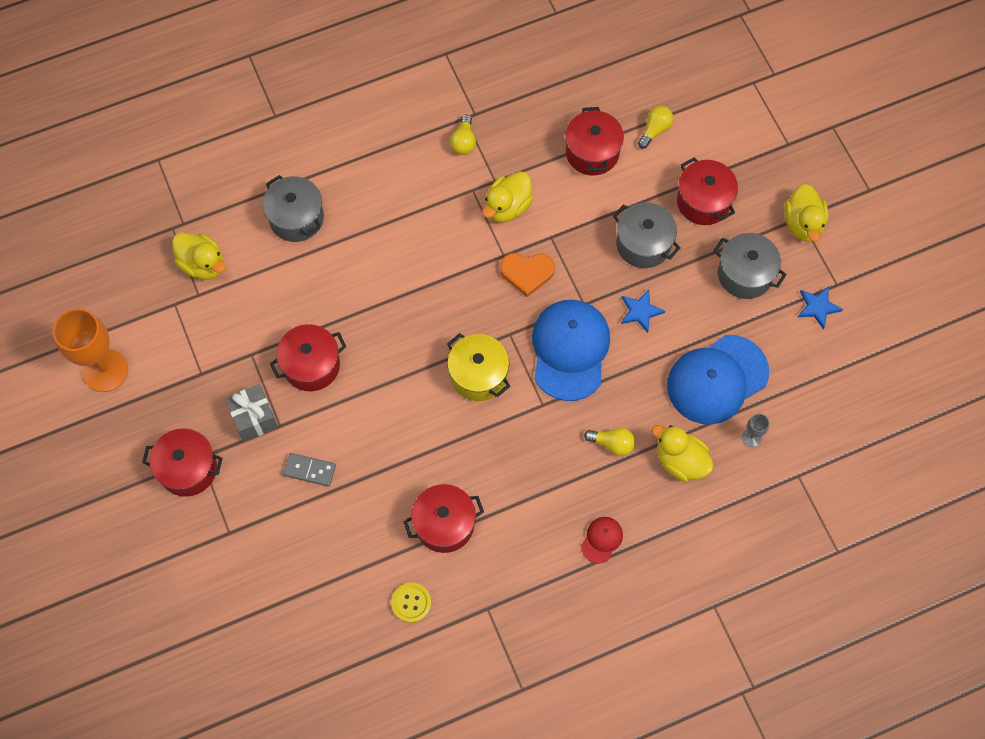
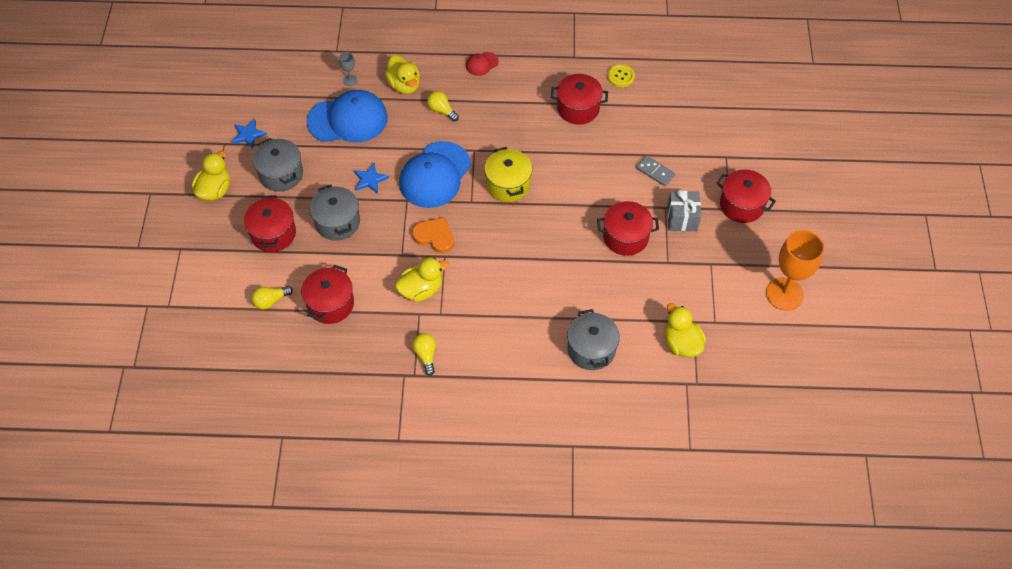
camera: 155 degrees left, 10 degrees down
(463, 141) = (426, 355): yellow light bulb -> yellow light bulb turned 45 degrees counterclockwise

